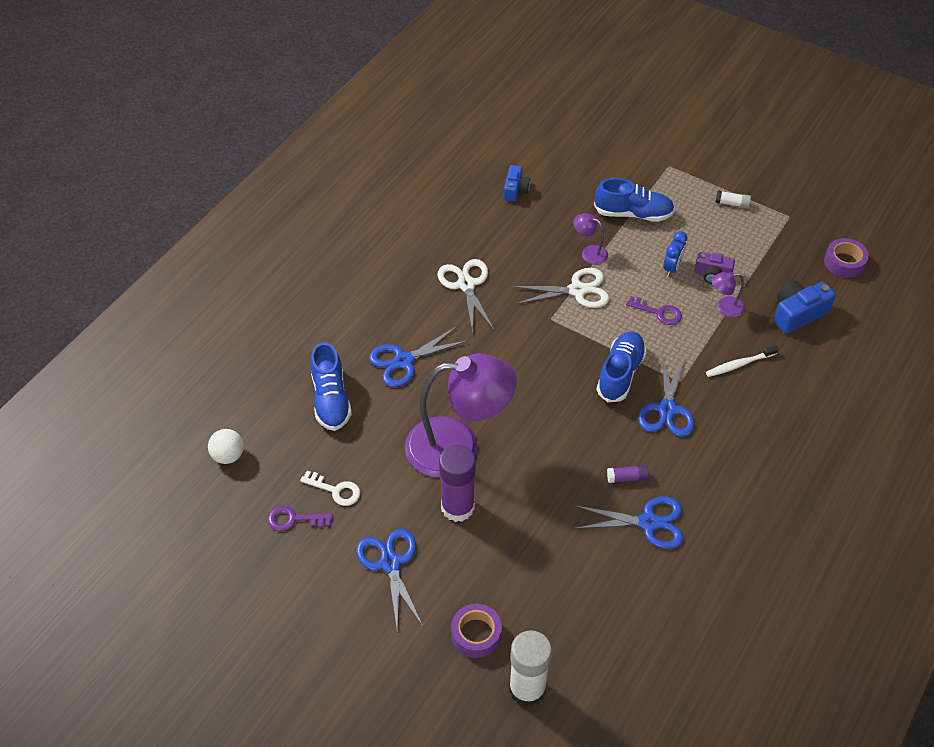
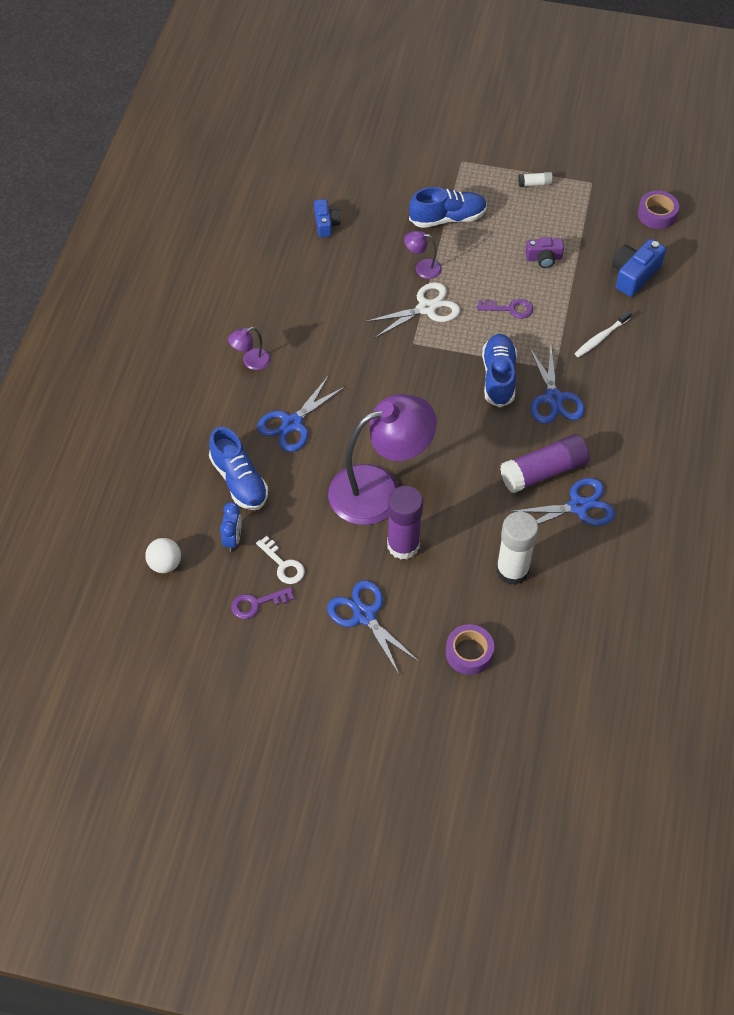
camera: 20 degrees left, 5 degrees up
(335, 490) = (283, 565): white key -> white key turned 45 degrees clockwise
(466, 285) = (319, 332): white scissors -> none
(527, 689) = (533, 685): white glue stick -> white glue stick (512, 570)
(627, 478) = (543, 472): purple glue stick -> purple glue stick, size x2.24
(672, 268) = (505, 262): blue clock -> blue clock (233, 539)
(724, 307) = (567, 287): purple lamp -> purple lamp (251, 361)

